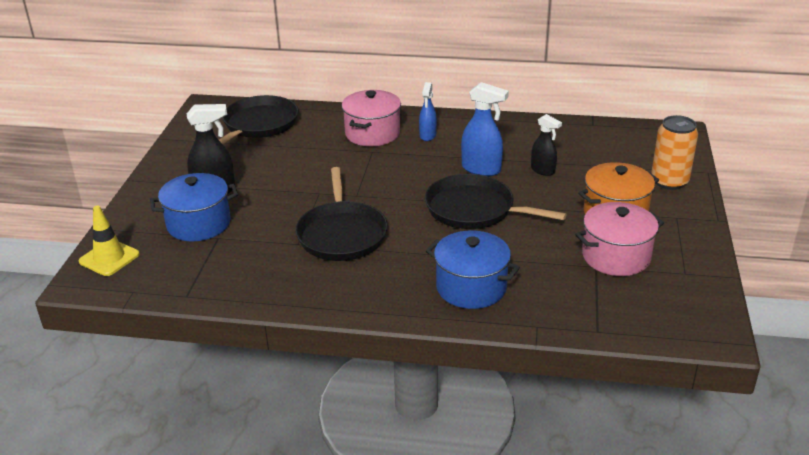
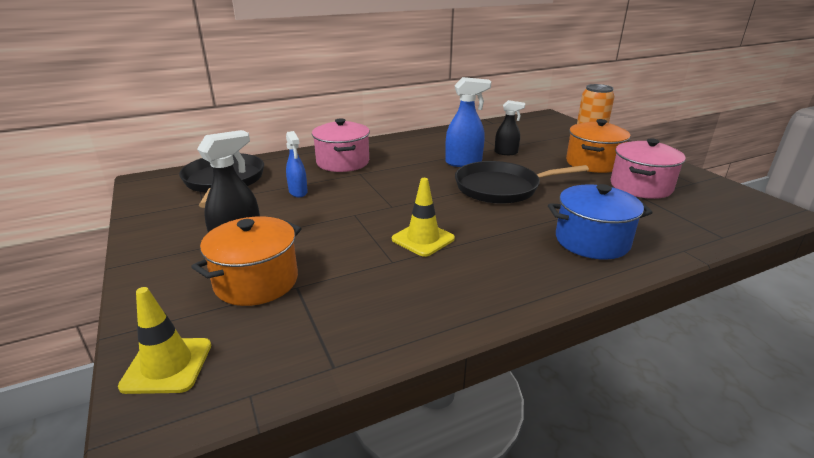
camera: 35 degrees left, 5 degrees down
(199, 224) = (256, 281): blue pot -> orange pot
(341, 234) = (423, 239): black pan -> yellow traffic cone
(427, 136) = (390, 153): blue spray bottle -> blue spray bottle (298, 192)

